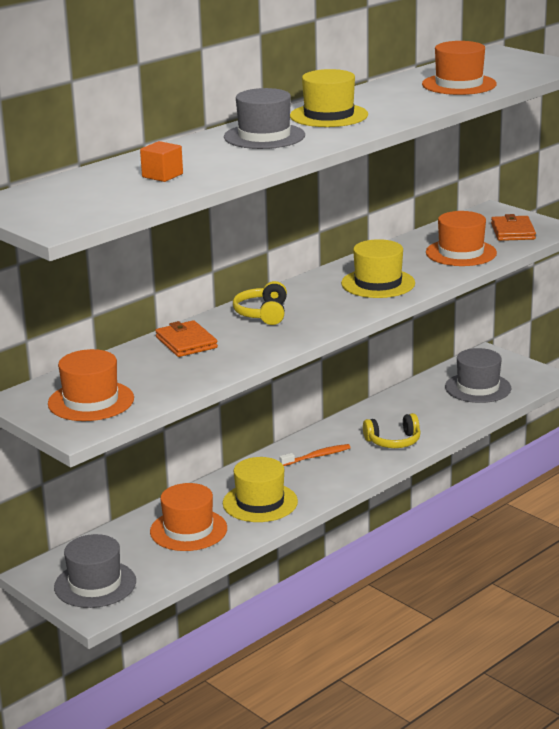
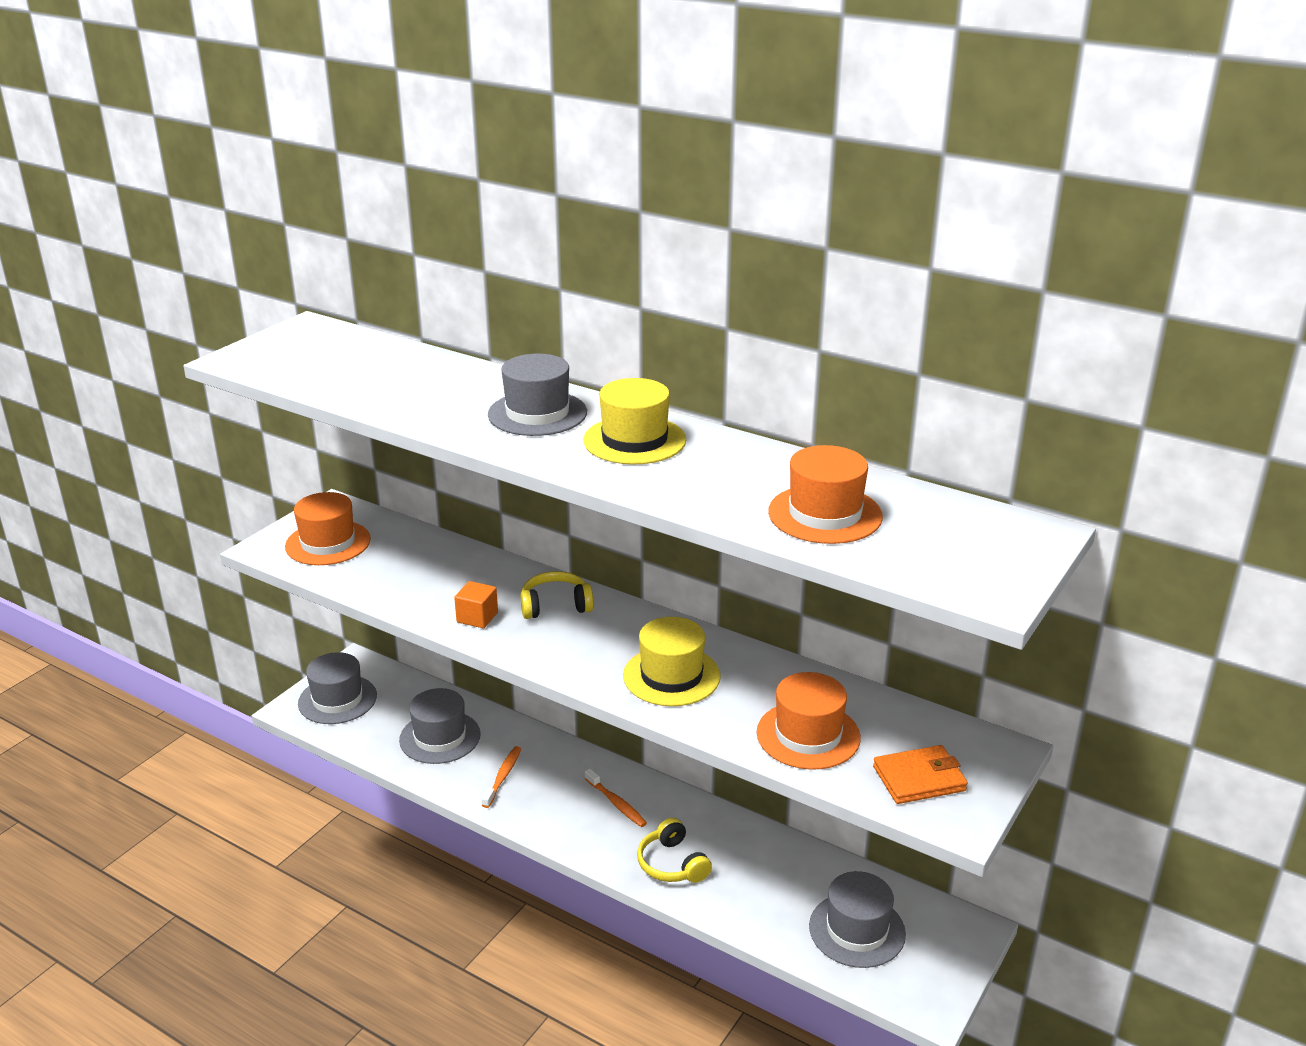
camera: 75 degrees right, 5 degrees up
(162, 175) = (388, 381): orange cube -> orange cube (477, 617)
(186, 342) = (469, 570): orange wallet -> none
(188, 530) = (440, 737): orange hat -> grey hat
(260, 502) = (503, 777): yellow hat -> orange toothbrush

